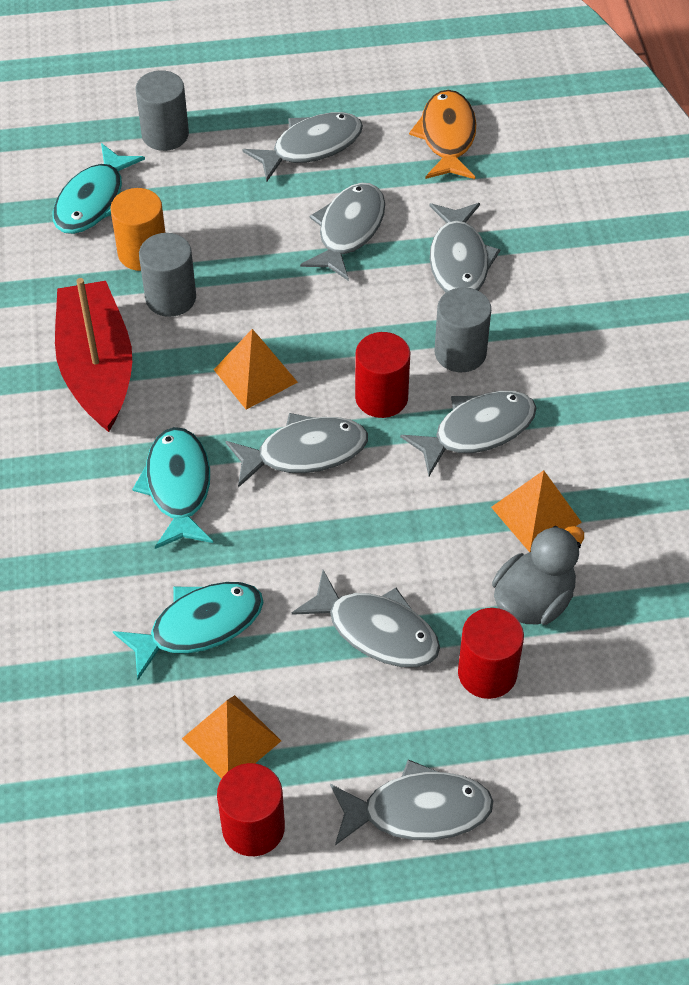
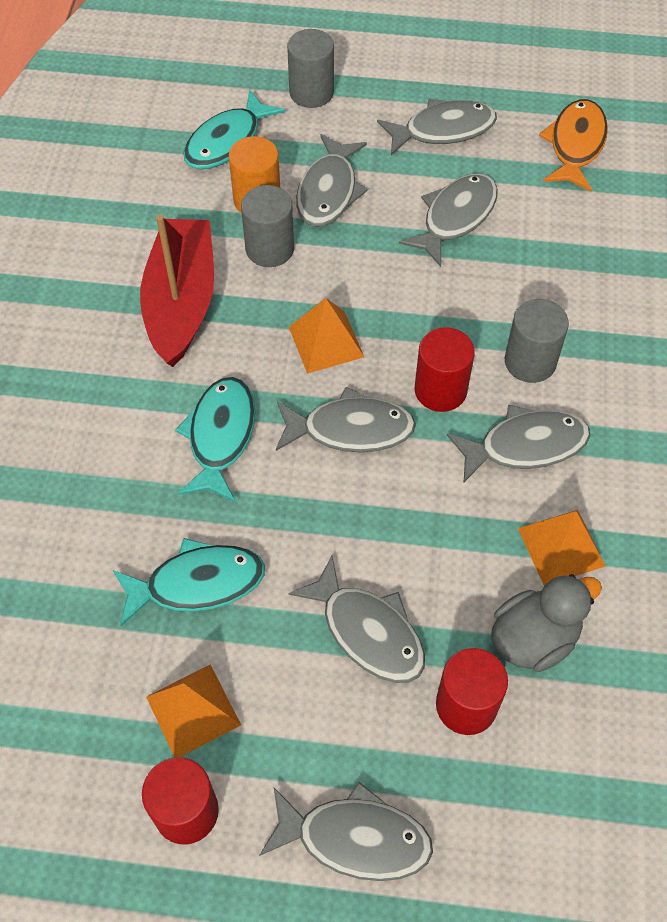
camera: 15 degrees right, 5 degrees up
(459, 260) = (554, 268): grey fish -> grey fish (329, 191)

